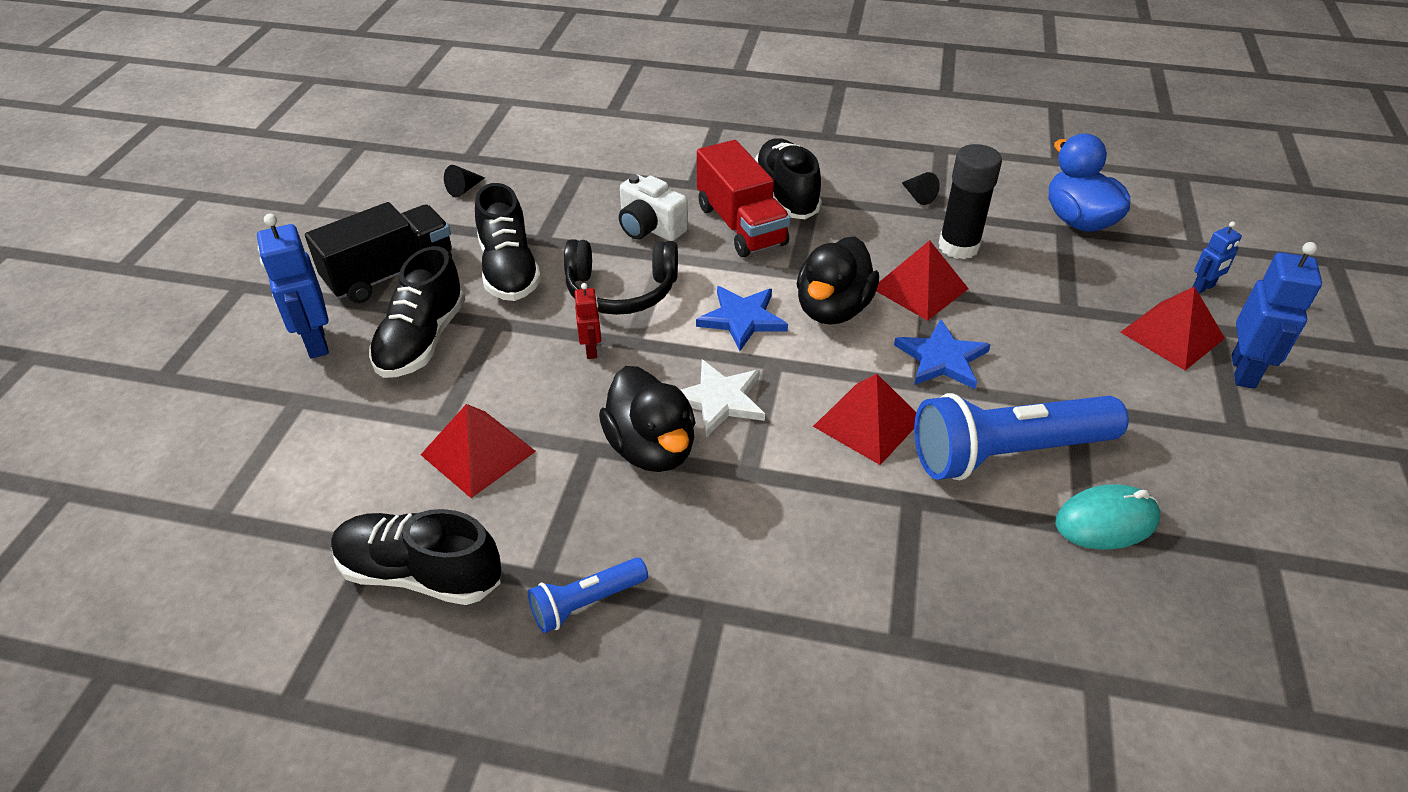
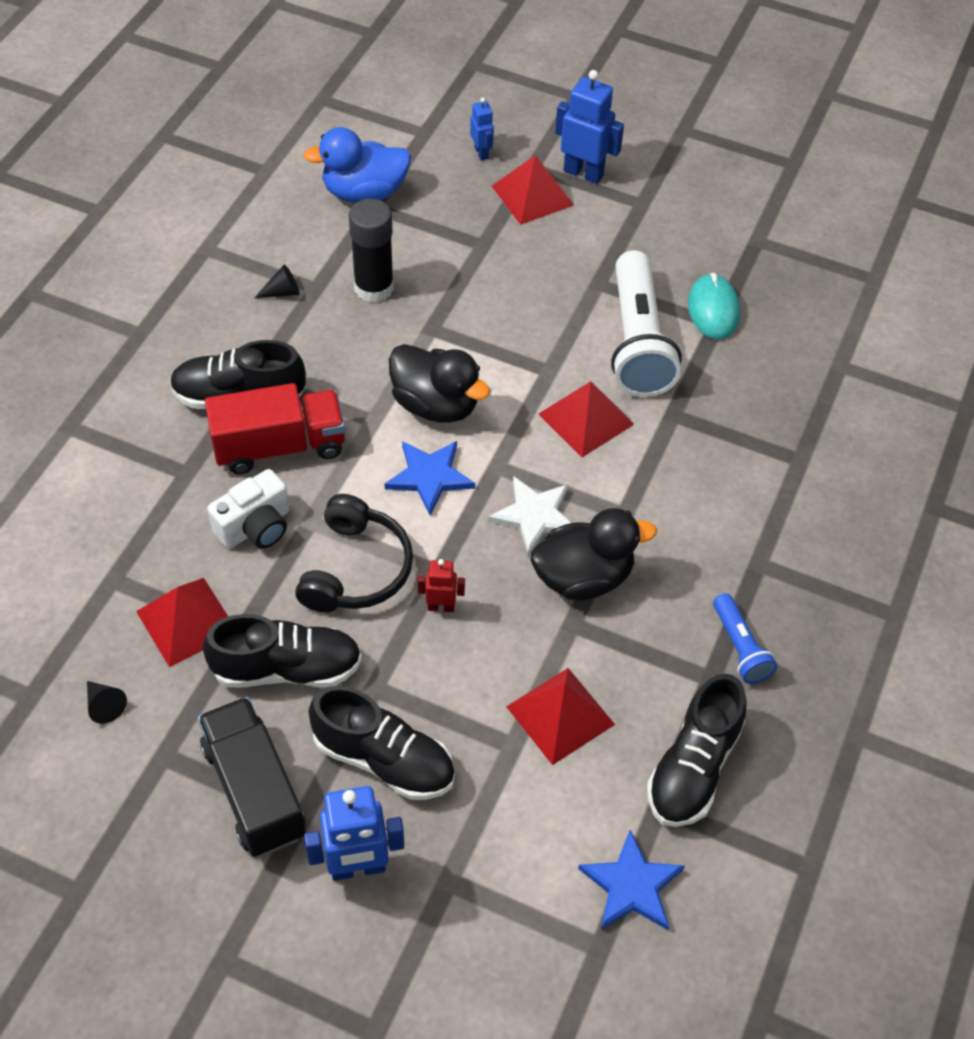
camera: 80 degrees left, 10 degrees up
(920, 288) = (425, 334): red pyramid -> red pyramid (187, 621)
(941, 358) = (522, 348): blue star -> blue star (631, 886)
(1007, 453) = (637, 341): blue flashlight -> white flashlight

